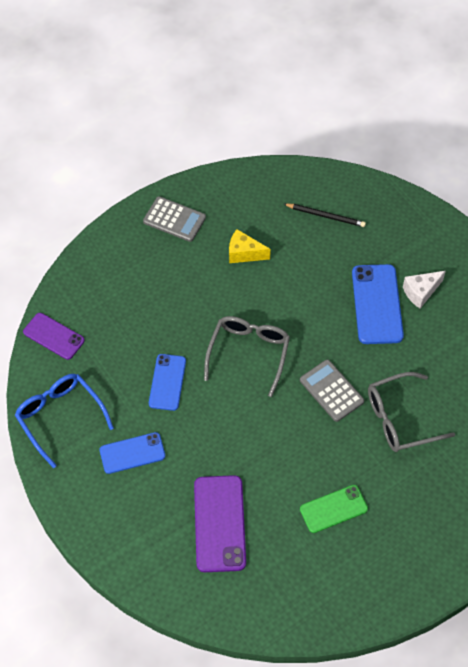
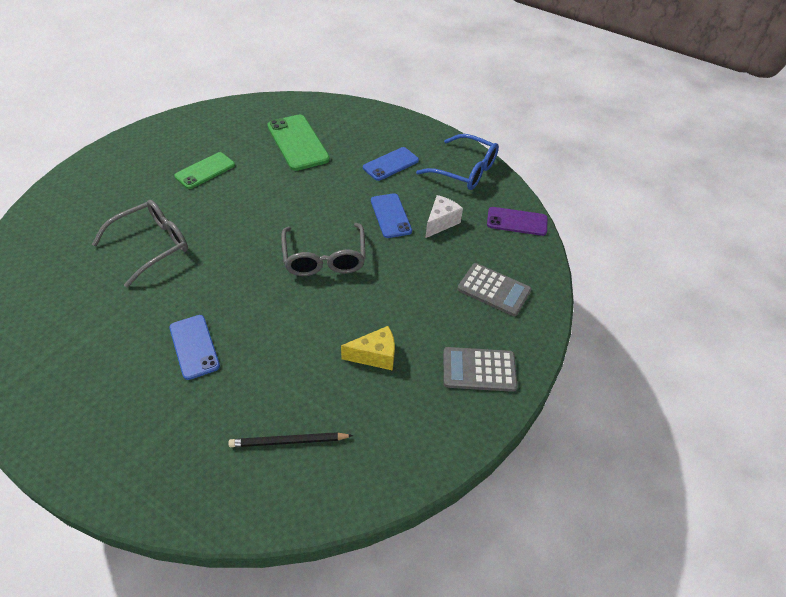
camera: 155 degrees right, 10 degrees down
(219, 523) = (298, 143): purple phone -> green phone
(331, 391) = (228, 250): grey calculator -> grey calculator (493, 290)
(377, 304) = (194, 347): blue phone -> blue phone, size x0.65
(420, 292) = (139, 378): white cheese -> white cheese (441, 222)

